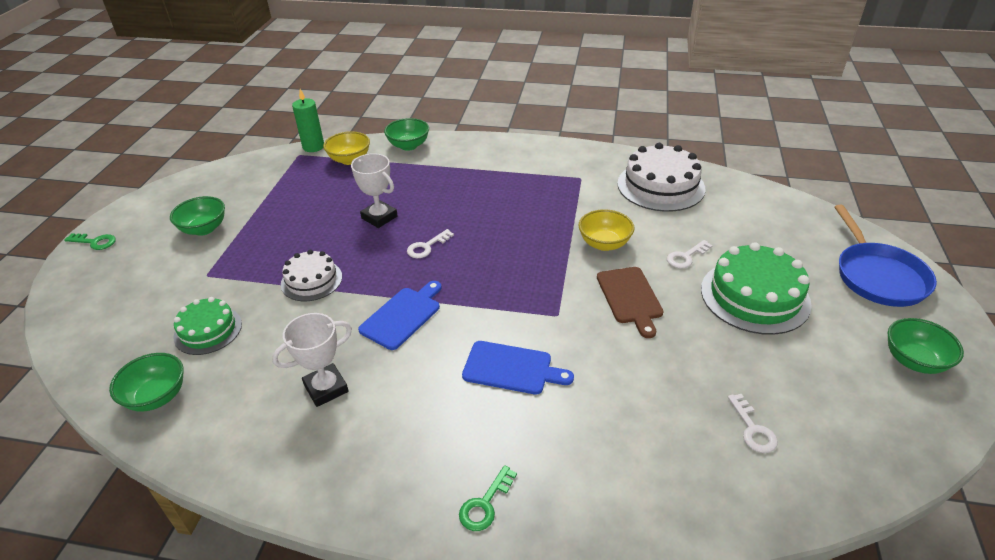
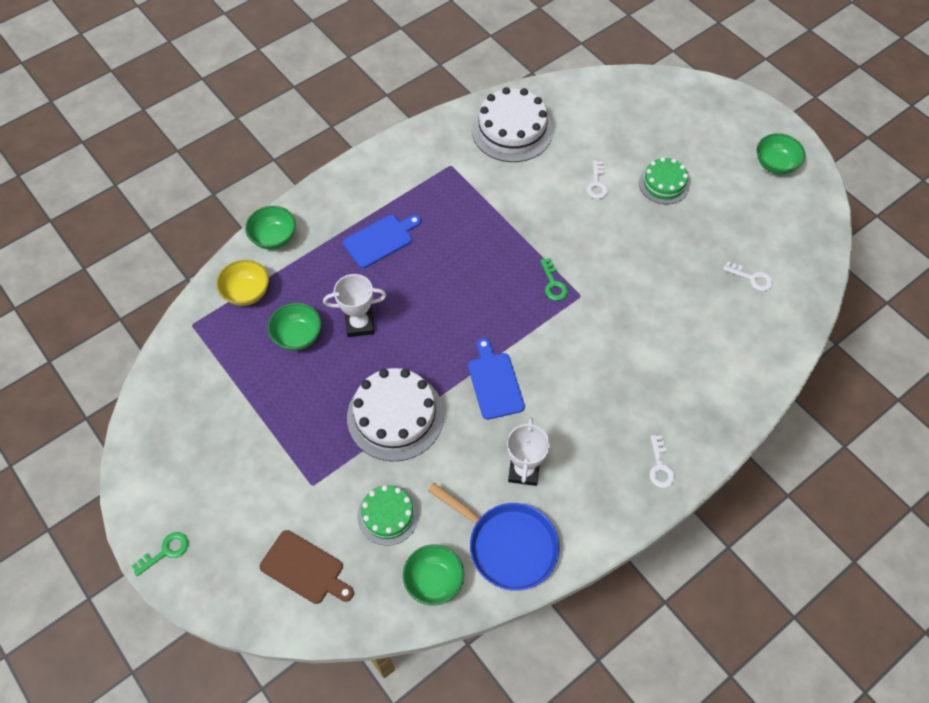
camera: 50 degrees left, 20 degrees up
(204, 229) = (238, 456): green bowl -> green bowl (298, 336)
(311, 280) = (395, 416): white cake -> white cake, size x1.66
(313, 147) = (191, 306): green candle -> none
(427, 247) = (431, 318): white key -> white key (660, 466)
(485, 504) = (691, 442): green key -> green key (553, 283)
(511, 368) = (603, 356): blue cutting board -> blue cutting board (380, 240)
(604, 244) = (539, 214): yellow bowl -> none
(630, 298) = (603, 245): brown cutting board -> brown cutting board (305, 569)
(755, 296) = (664, 184): green cake -> green cake, size x0.60
(877, 276) = (706, 112): blue pan -> blue pan (507, 545)

